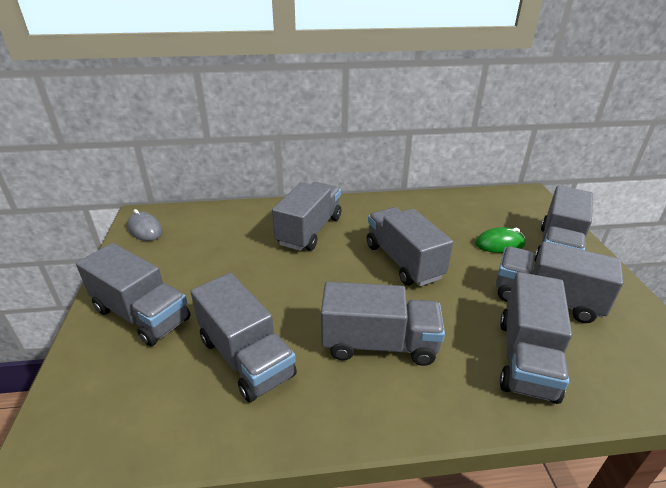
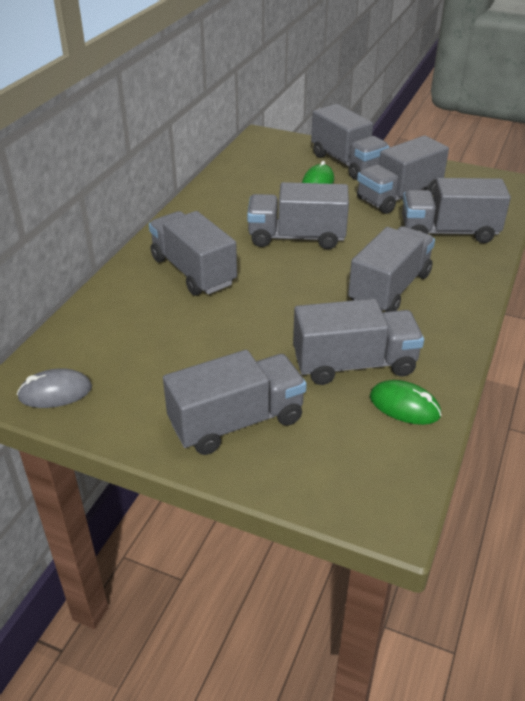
camera: 60 degrees left, 5 degrees up
(200, 414) = (404, 406): none -> green mouse
(526, 358) = (449, 232): grey truck -> grey truck turned 135 degrees clockwise

